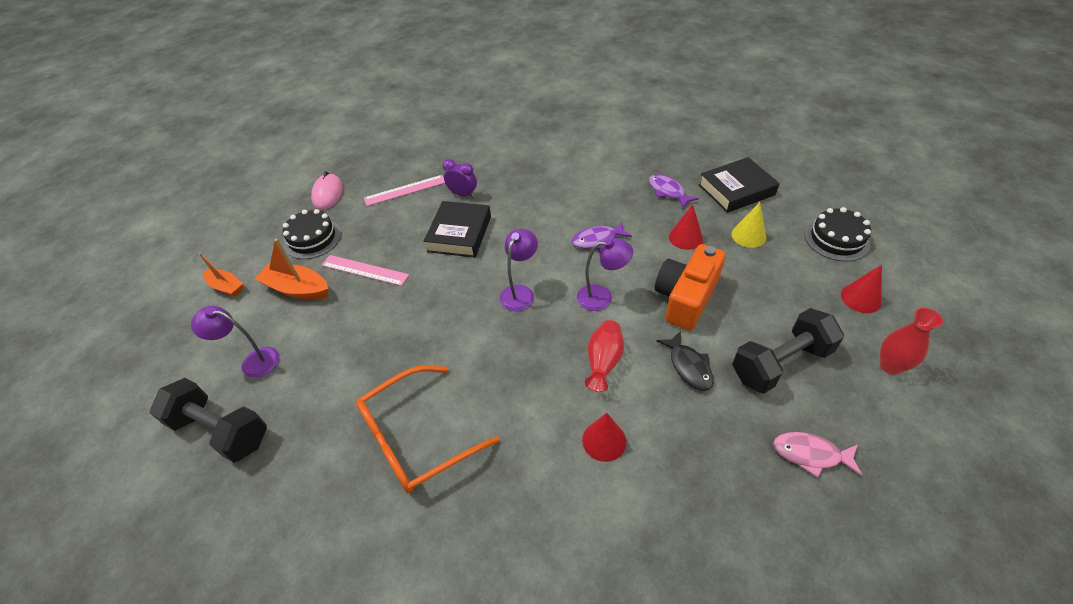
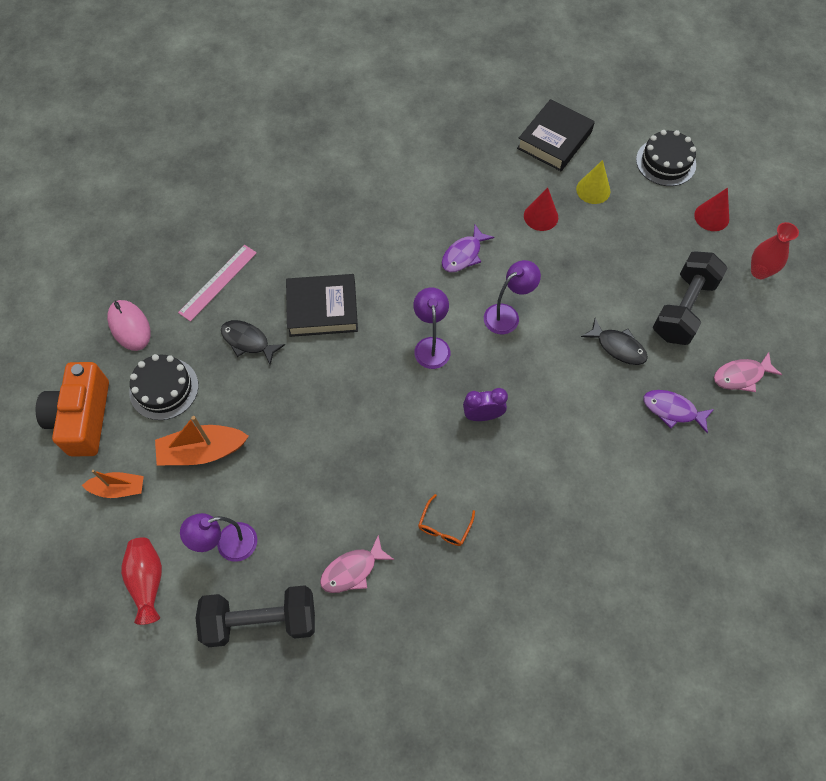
camera: 35 degrees left, 15 degrees up
(317, 431) = (352, 570): none -> pink fish
(364, 270) = (256, 396): pink ruler -> none
(391, 233) = (248, 341): none -> black fish
(416, 438) = (444, 526): orange glasses -> orange glasses, size x0.43
(459, 234) = (322, 309): black book -> black book turned 75 degrees counterclockwise
(463, 194) = (288, 260): purple clock -> purple clock (483, 415)
(603, 362) = (549, 378): red vase -> red vase (148, 581)
(604, 440) = (593, 445): red cone -> none
(668, 191) = (493, 168): purple fish -> purple fish (672, 410)
(686, 298) = (578, 281): orange camera -> orange camera (83, 418)

